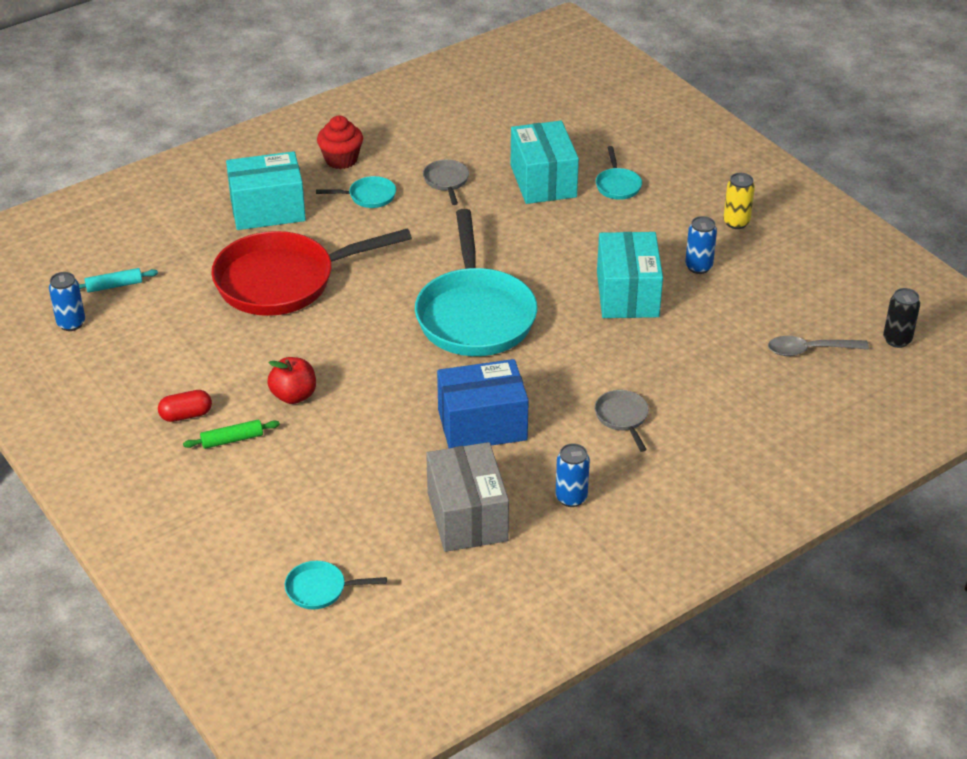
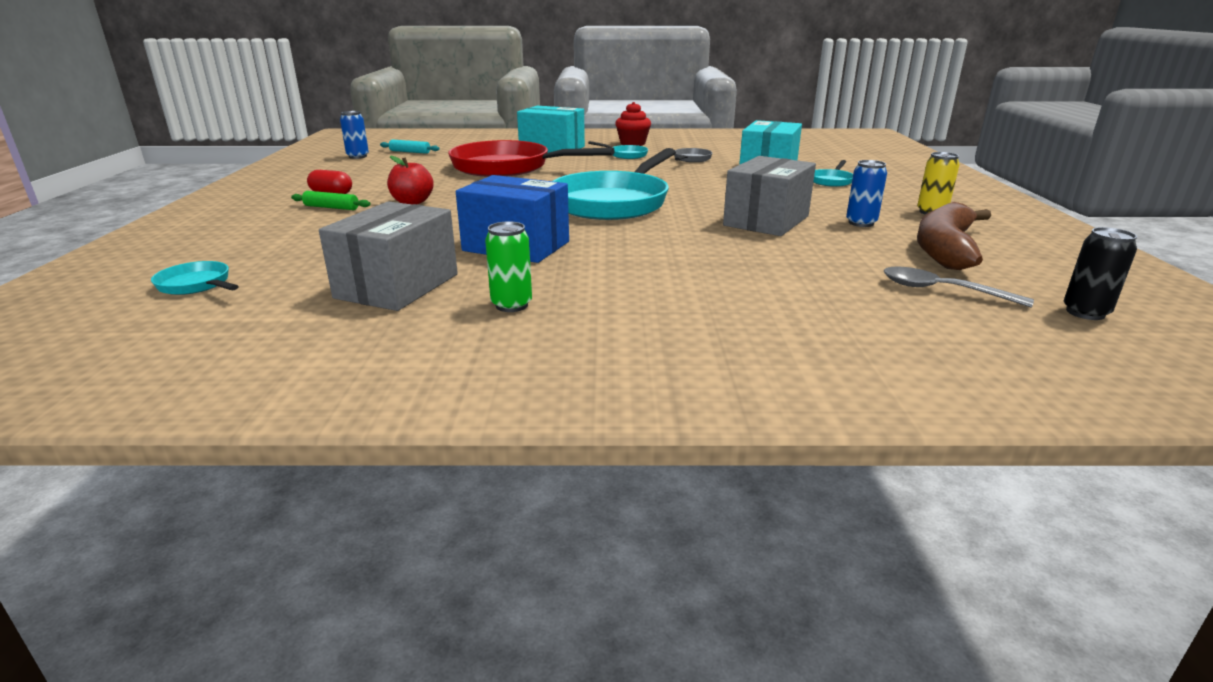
camera: 35 degrees right, 15 degrees down
(571, 498) = (511, 305): blue can -> green can
(622, 418) = (653, 275): grey pan -> none
(627, 294) = (766, 221): turquoise box -> grey box
(779, 286) = (944, 249): none -> brown banana

